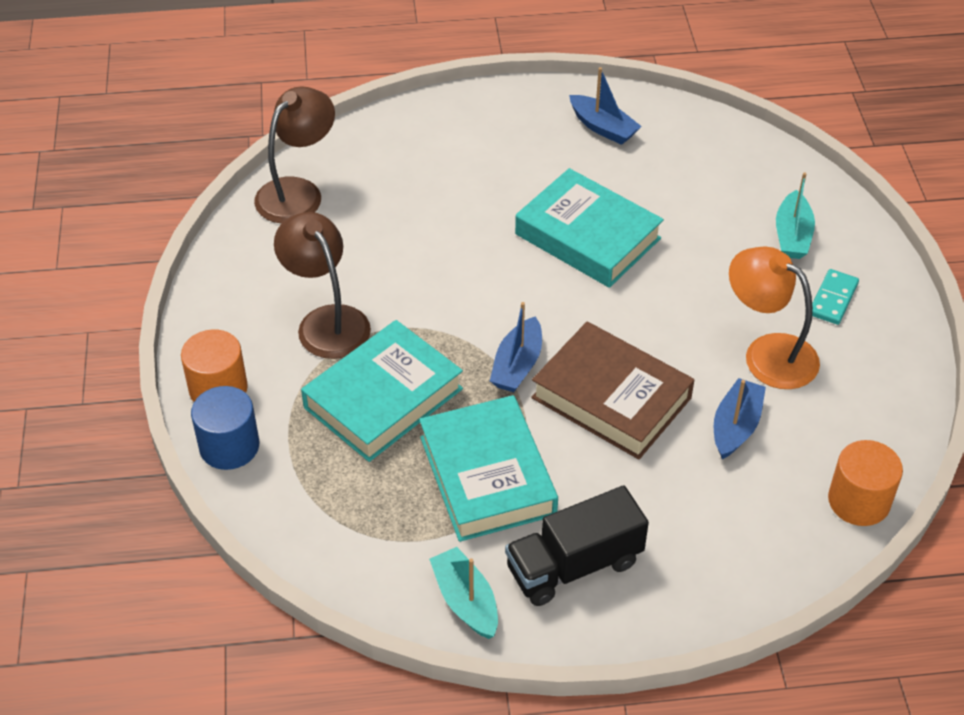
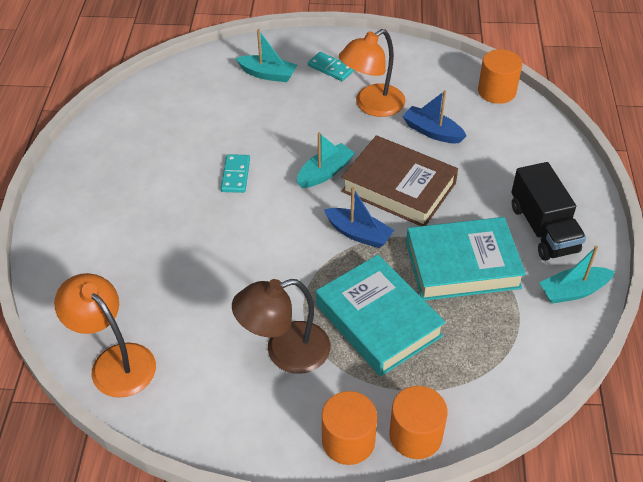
camera: 80 degrees left, 0 degrees up
(229, 446) = (415, 435): blue cylinder -> orange cylinder
(298, 192) = (115, 361): brown lamp -> orange lamp
(587, 236) = (236, 175): turquoise book -> turquoise domino
(603, 127) = (118, 148): blue boat -> none
(611, 398) = (398, 187): brown book -> brown book turned 75 degrees clockwise
(617, 319) = (325, 172): none -> turquoise boat

